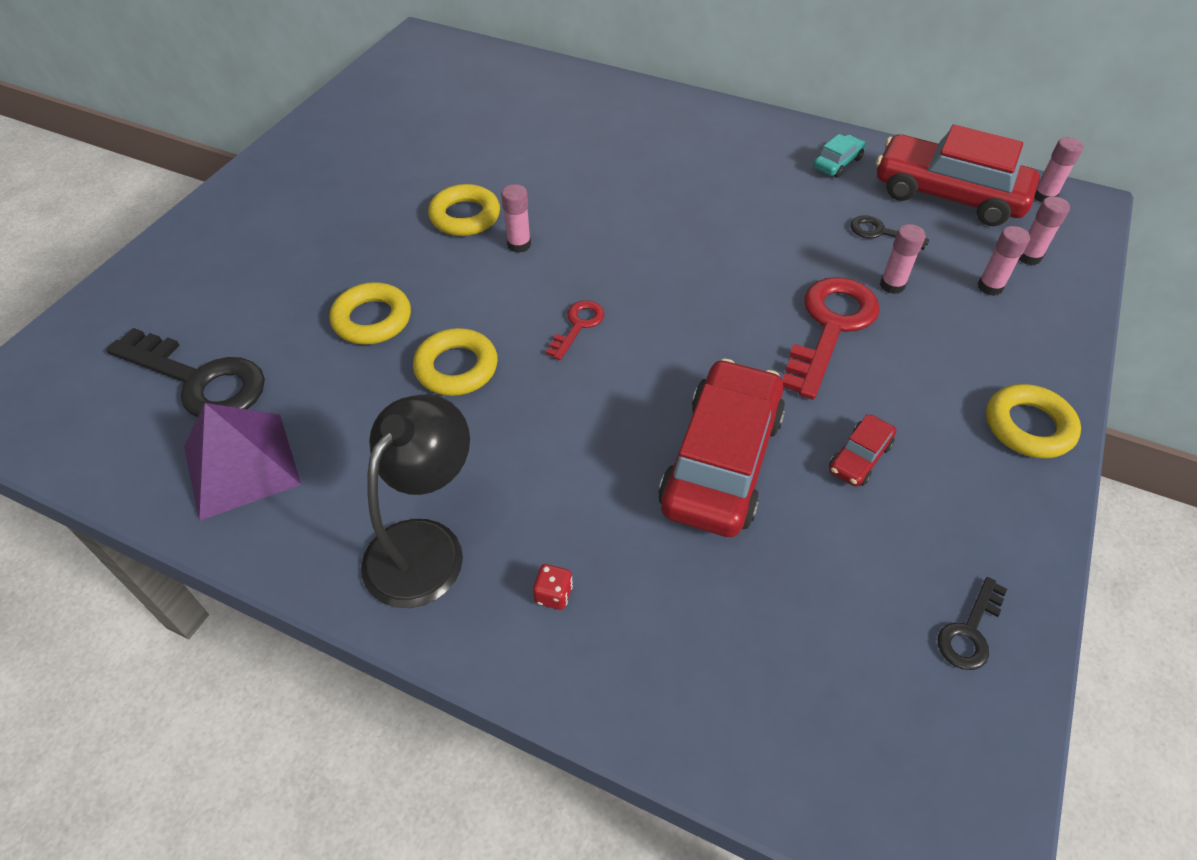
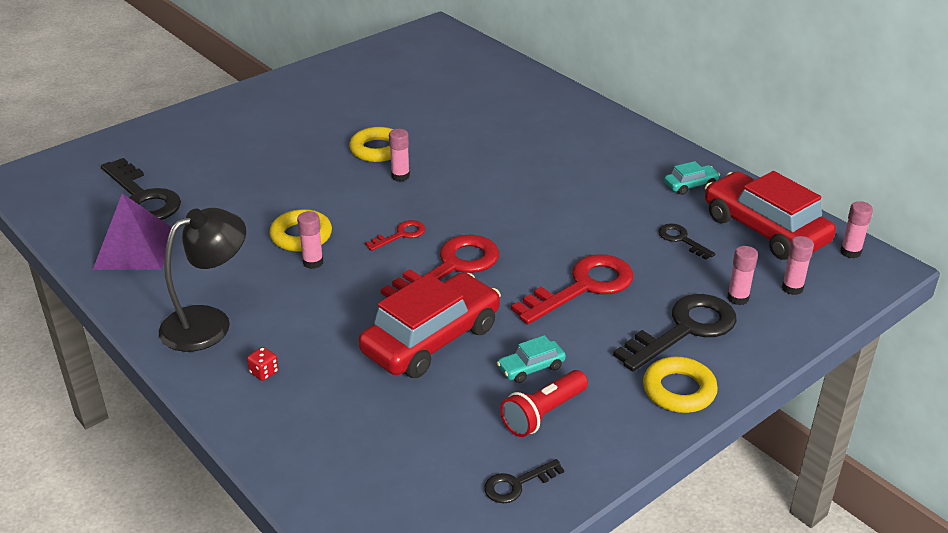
camera: 25 degrees right, 15 degrees down
(372, 319) = (269, 194): yellow ring -> none
(668, 351) = (451, 267): none -> red key
(859, 458) = (531, 368): red car -> turquoise car
(892, 285) = (657, 275): pink glue stick -> pink glue stick (313, 262)
(921, 517) = (543, 414): none -> red flashlight
(972, 345) = (685, 329): none -> black key

